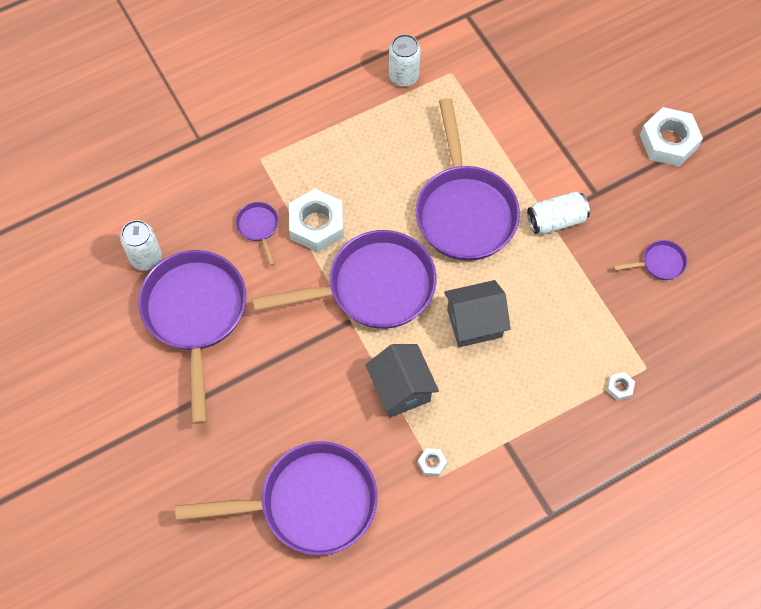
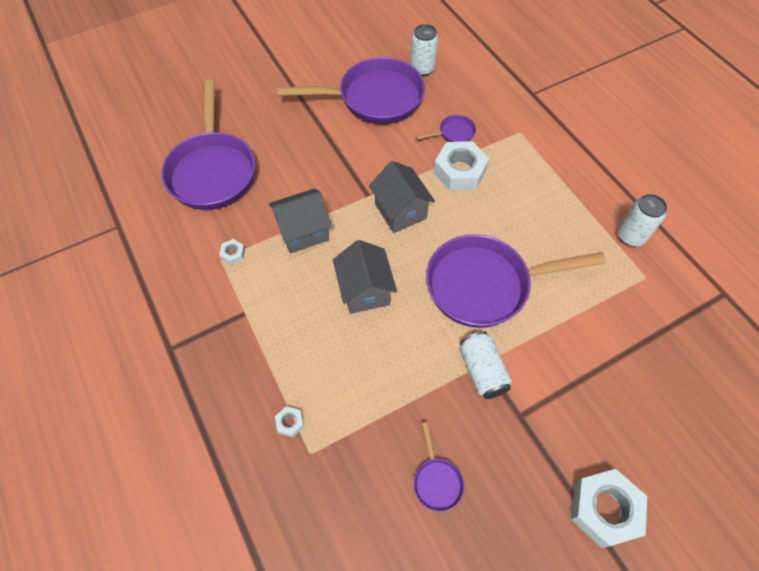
camera: 90 degrees right, 5 degrees down
(372, 287) = (400, 211): purple pan -> grey house

